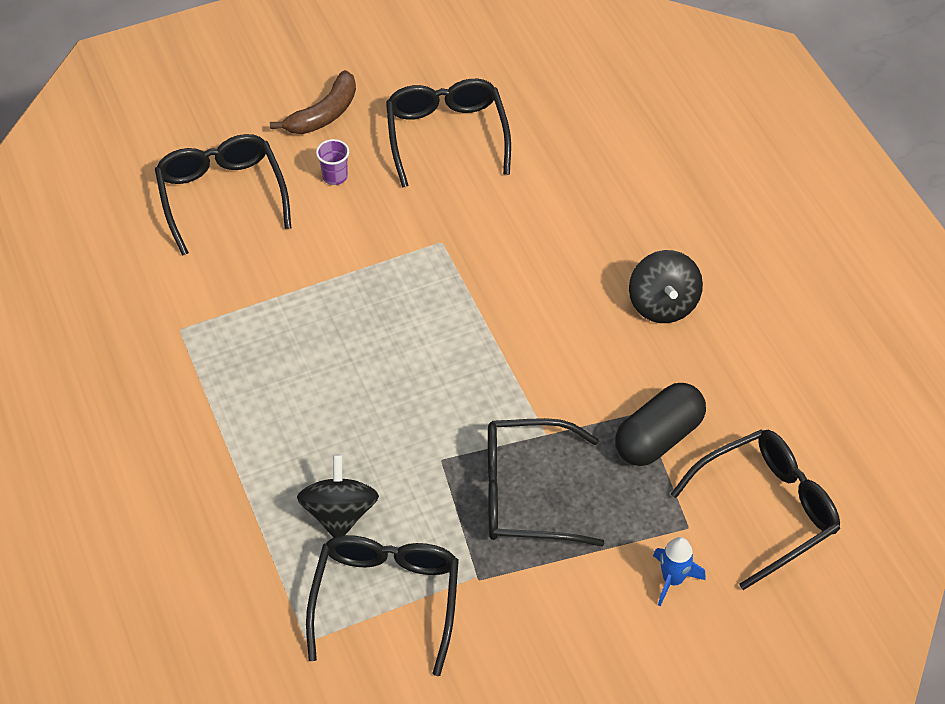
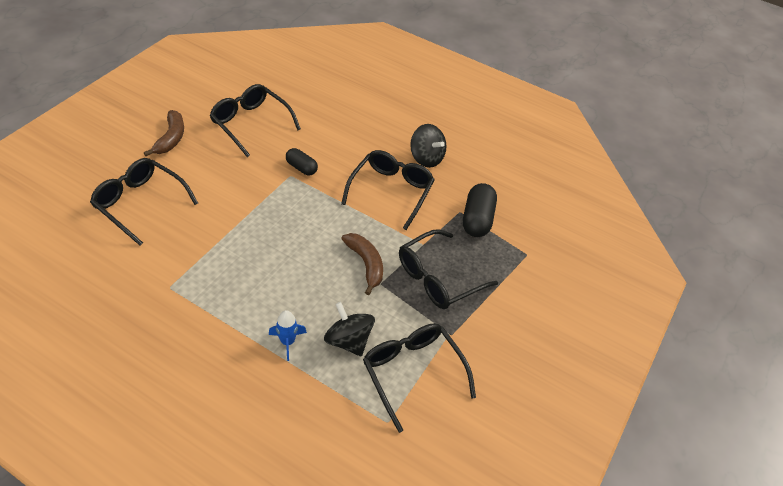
camera: 40 degrees left, 5 degrees down
(335, 176) = (203, 167): purple cup -> none
(443, 422) = (366, 264): none -> brown banana
(465, 237) = (301, 168): none -> black capsule
(672, 579) = (542, 283): blue rocket -> blue rocket (287, 342)
(766, 509) = (553, 228): black glasses -> black glasses (391, 191)

